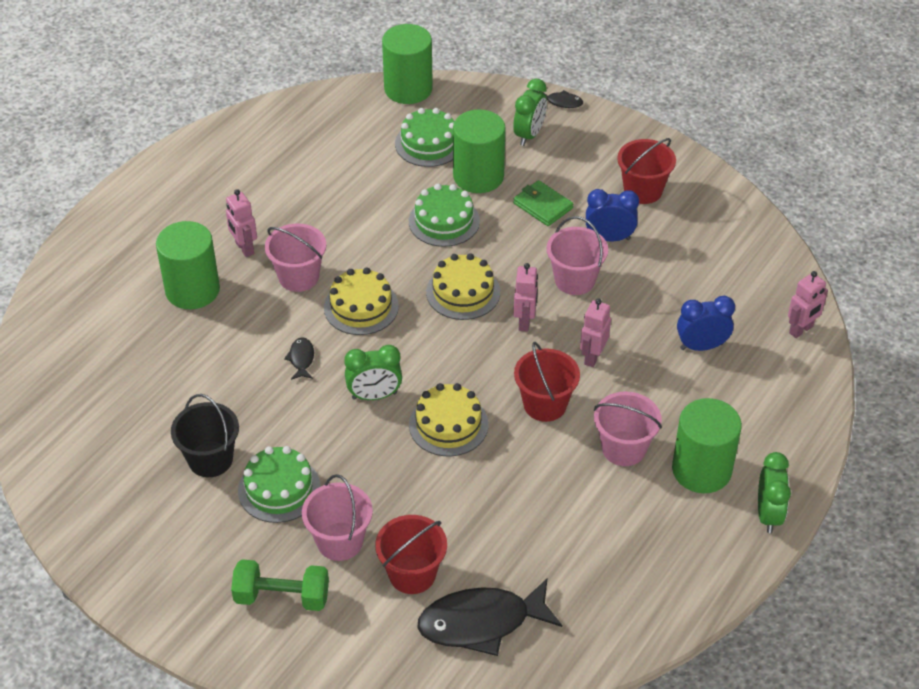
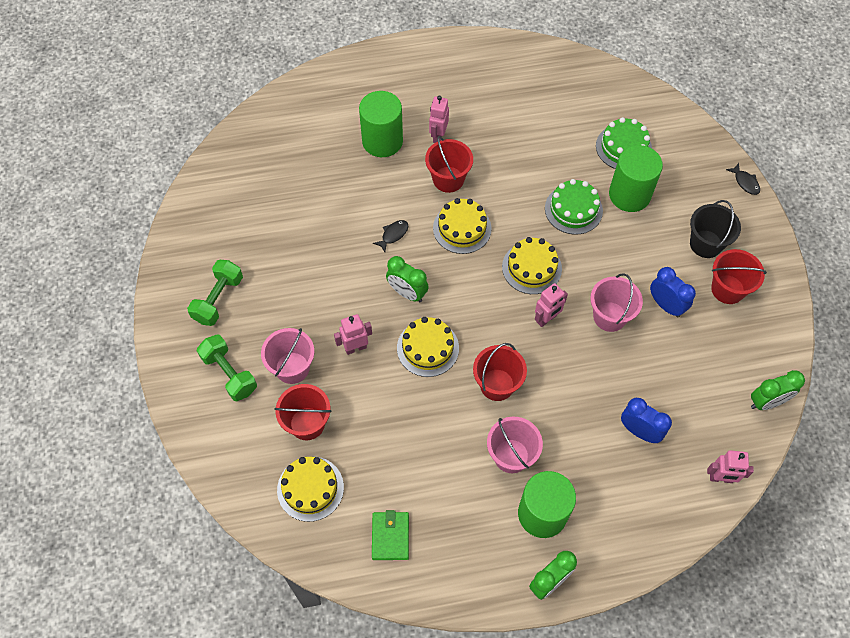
camera: 45 degrees right, 15 degrees up
(189, 544) = (218, 299): none -> green dumbbell
(210, 459) = (281, 257): black bucket -> black bucket (706, 244)
(279, 489) = (296, 306): green cake -> none
(298, 277) = (448, 179): pink bucket -> red bucket
(408, 89) = (653, 98): green cylinder -> none
(481, 623) = (310, 488): black fish -> yellow cake
(529, 135) = (696, 190): green clock -> green clock (767, 402)
(543, 206) = (648, 248): green wallet -> green wallet (390, 536)
(592, 357) = (561, 378): pink robot -> pink robot (355, 348)

